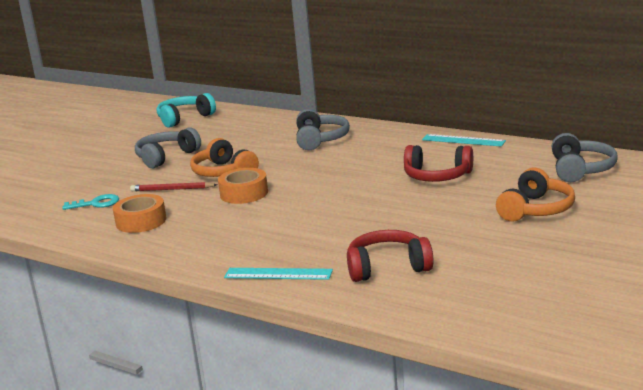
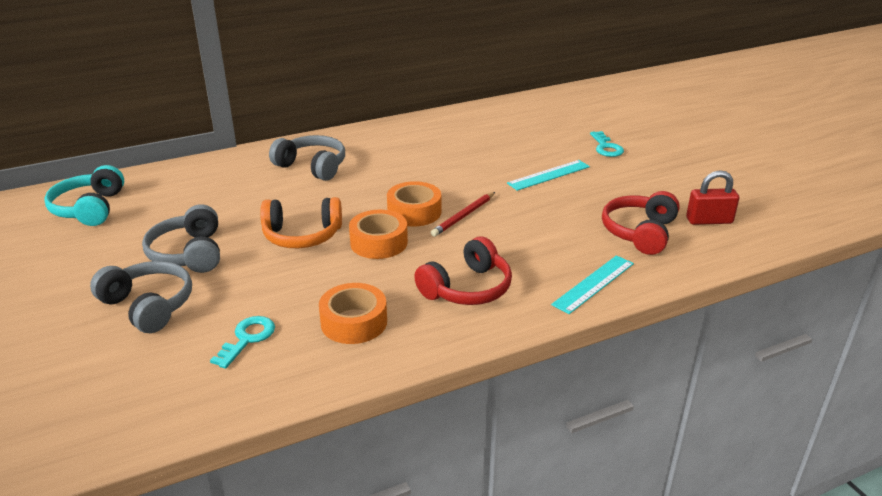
camera: 60 degrees left, 10 degrees up
(172, 189) = (295, 277): red pencil -> red pencil (463, 216)
(301, 187) = (414, 212): none -> orange tape
(437, 176) = (488, 154): red headphones -> red headphones (467, 288)
(457, 289) = (709, 220): none -> red padlock
(463, 140) = (432, 120): turquoise ruler -> turquoise ruler (549, 175)
(536, 209) = (606, 147): orange headphones -> turquoise key
(580, 169) = (558, 110): grey headphones -> grey headphones (148, 306)

